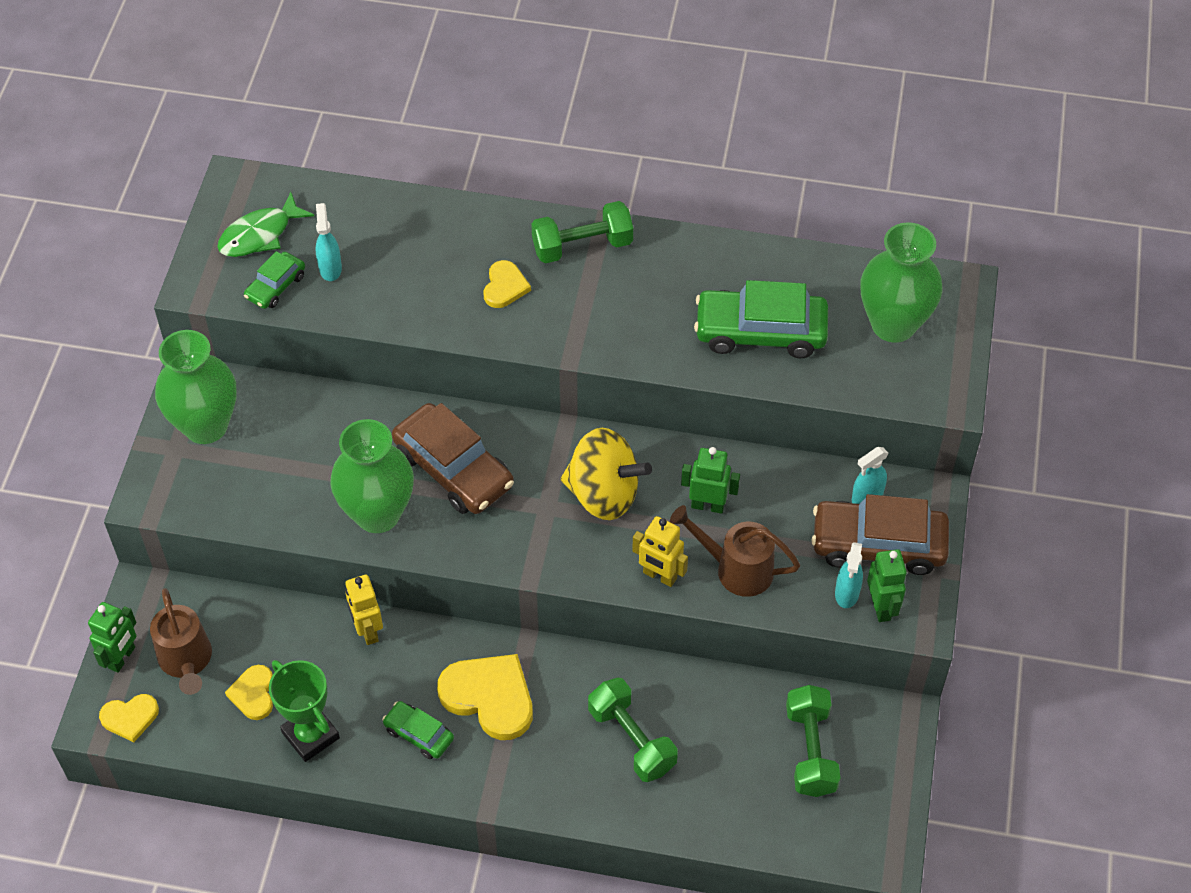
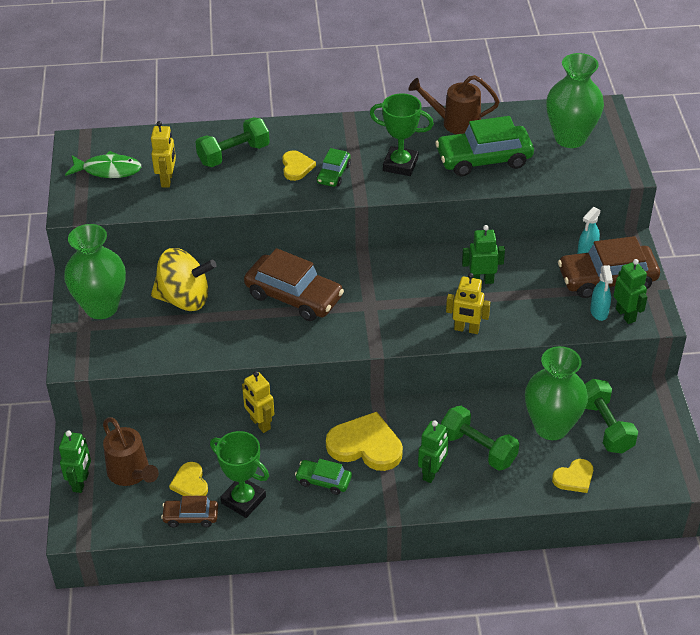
camera: 15 degrees left, 10 degrees down
(130, 718) = (101, 520): yellow heart -> yellow heart (574, 478)
(239, 742) = (191, 517): none -> brown car
(260, 235) = (108, 170): green fish -> green fish turned 120 degrees counterclockwise
(276, 286) = (132, 198): green car -> green car (333, 174)
(330, 268) = (167, 180): turquoise spray bottle -> yellow robot
(378, 514) = (250, 334): green vase -> green vase (551, 427)
(560, 759) = (432, 473): none -> green robot
(582, 246) = (340, 134): green dumbbell -> green dumbbell (233, 154)
(604, 494) = (406, 289): yellow spinning top -> yellow spinning top (184, 299)
(644, 315) = (400, 165): none -> green trophy
(736, 569) = (517, 314): brown watering can -> brown watering can (455, 123)

